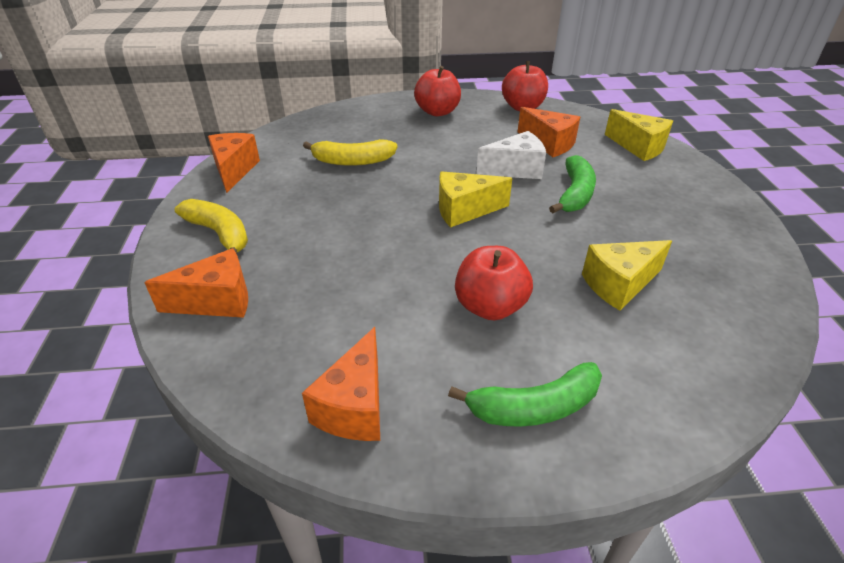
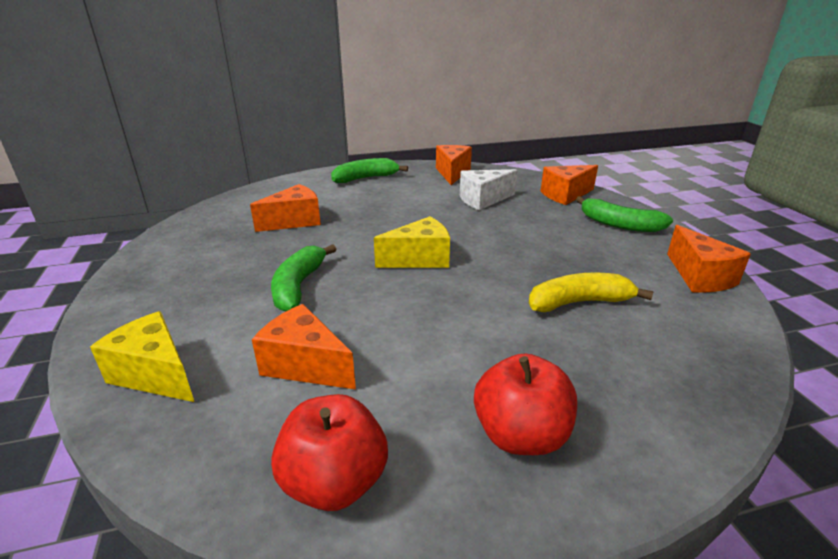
camera: 170 degrees right, 10 degrees down
(220, 234) = (619, 224): yellow banana -> green banana
(490, 307) = (389, 205): red apple -> none
(515, 170) = (364, 311): white cheese -> white cheese (483, 200)
(619, 285) = (294, 221): yellow cheese -> orange cheese

